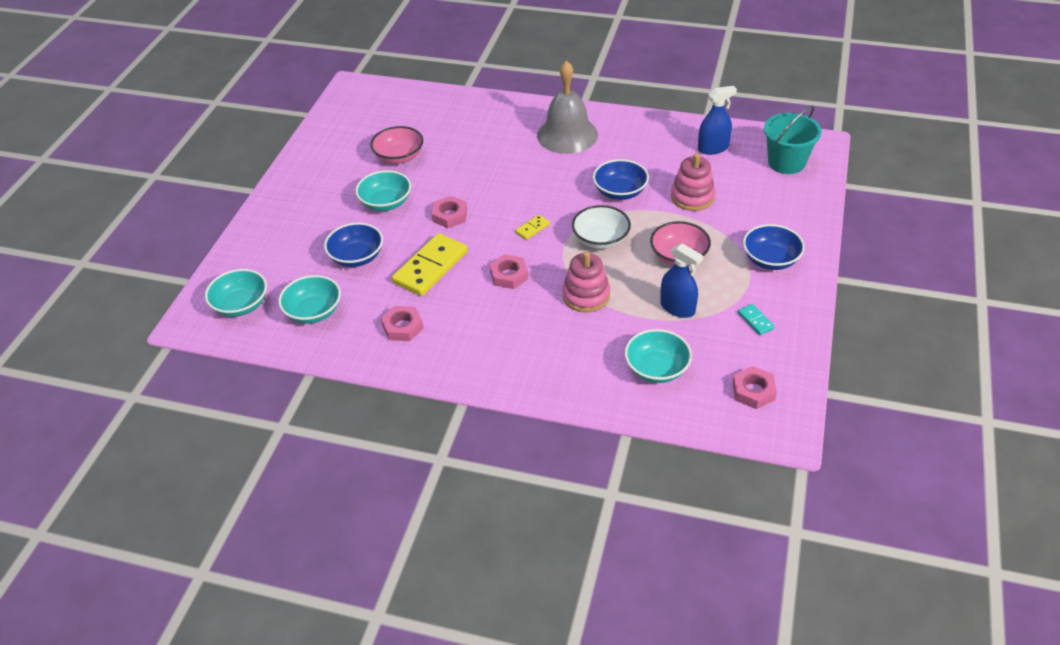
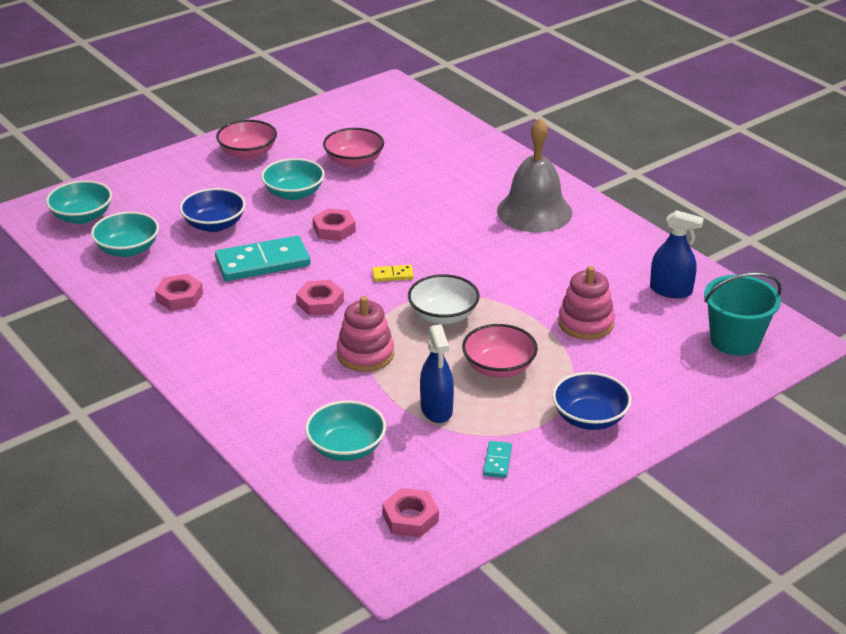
camera: 35 degrees right, 10 degrees down
(310, 188) = (248, 153): none -> pink bowl
(430, 267) = (263, 263): yellow domino -> turquoise domino
(620, 192) = (518, 284): blue bowl -> none

